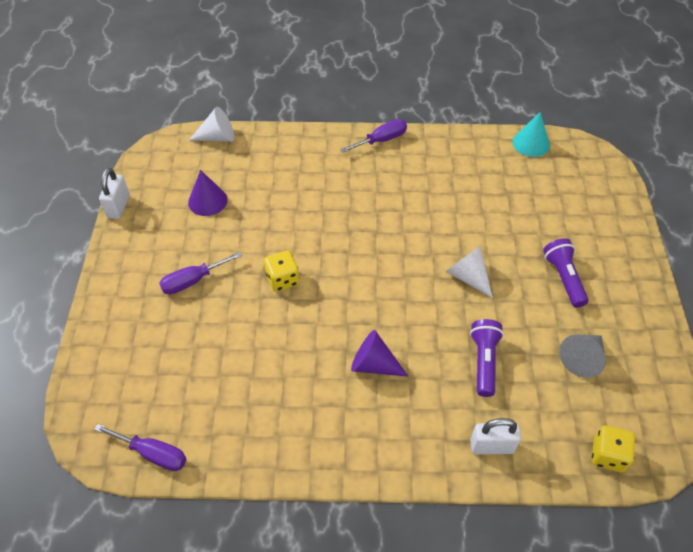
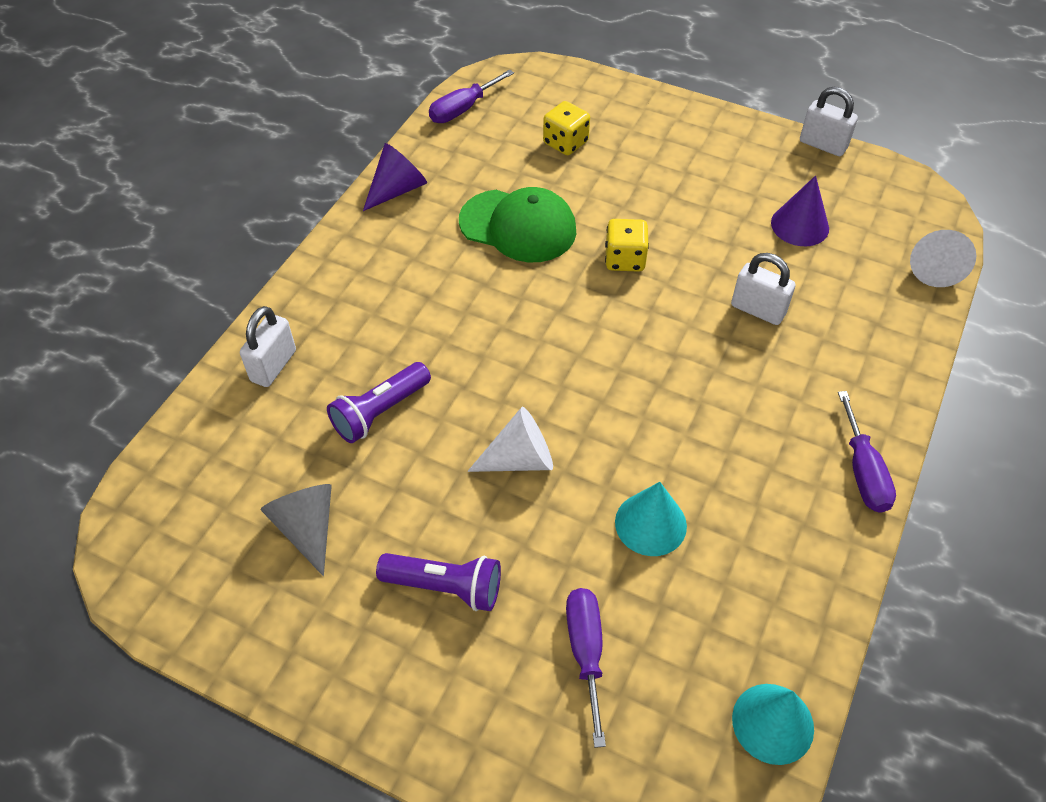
camera: 115 degrees right, 0 degrees up
(193, 281) = (665, 181): purple screwdriver -> purple screwdriver (586, 652)
(280, 353) = (518, 226): none -> green cap
(292, 203) = (758, 310): none -> white padlock
(373, 364) = (448, 301): purple cone -> purple cone (397, 189)
(467, 209) = (650, 524): none -> turquoise cone
(484, 361) = (380, 412): purple flashlight -> purple flashlight turned 105 degrees clockwise
(608, 455) = (174, 476): yellow dice -> yellow dice (565, 143)

